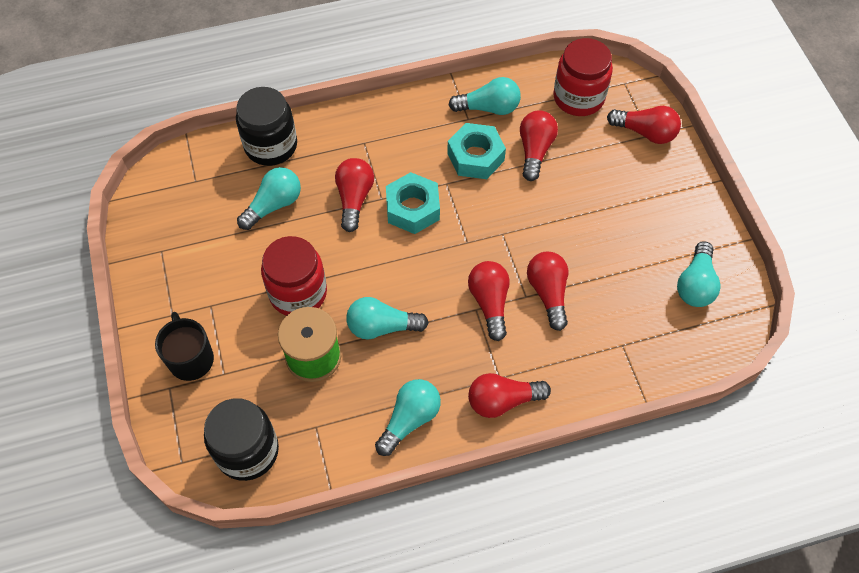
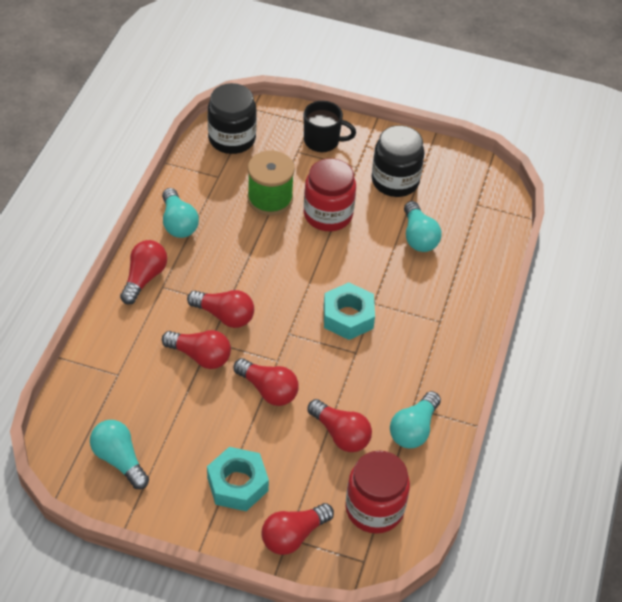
camera: 120 degrees right, 10 degrees down
(271, 146) = (480, 262): black jar -> black jar (395, 181)
(354, 199) = (386, 286): red light bulb -> red light bulb (268, 390)
(382, 327) = (260, 245): turquoise light bulb -> none
(475, 157) = (367, 387): turquoise nut -> turquoise nut (237, 484)

